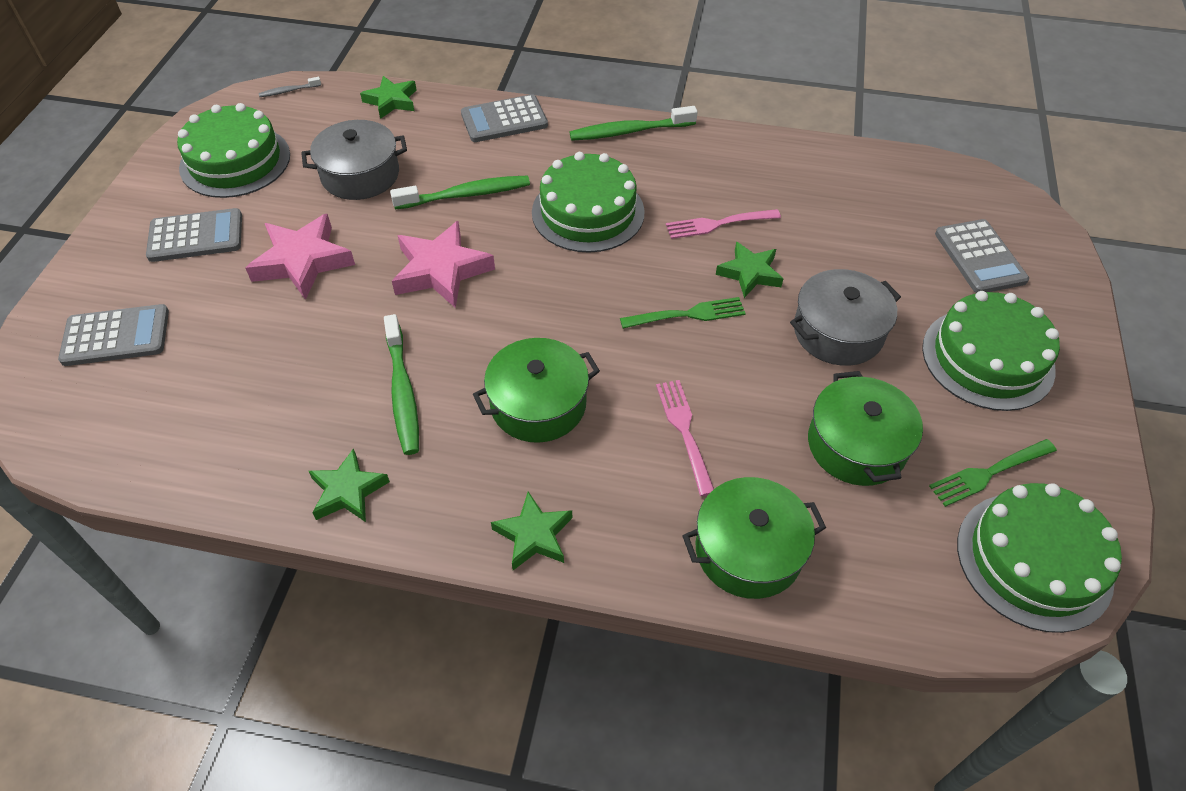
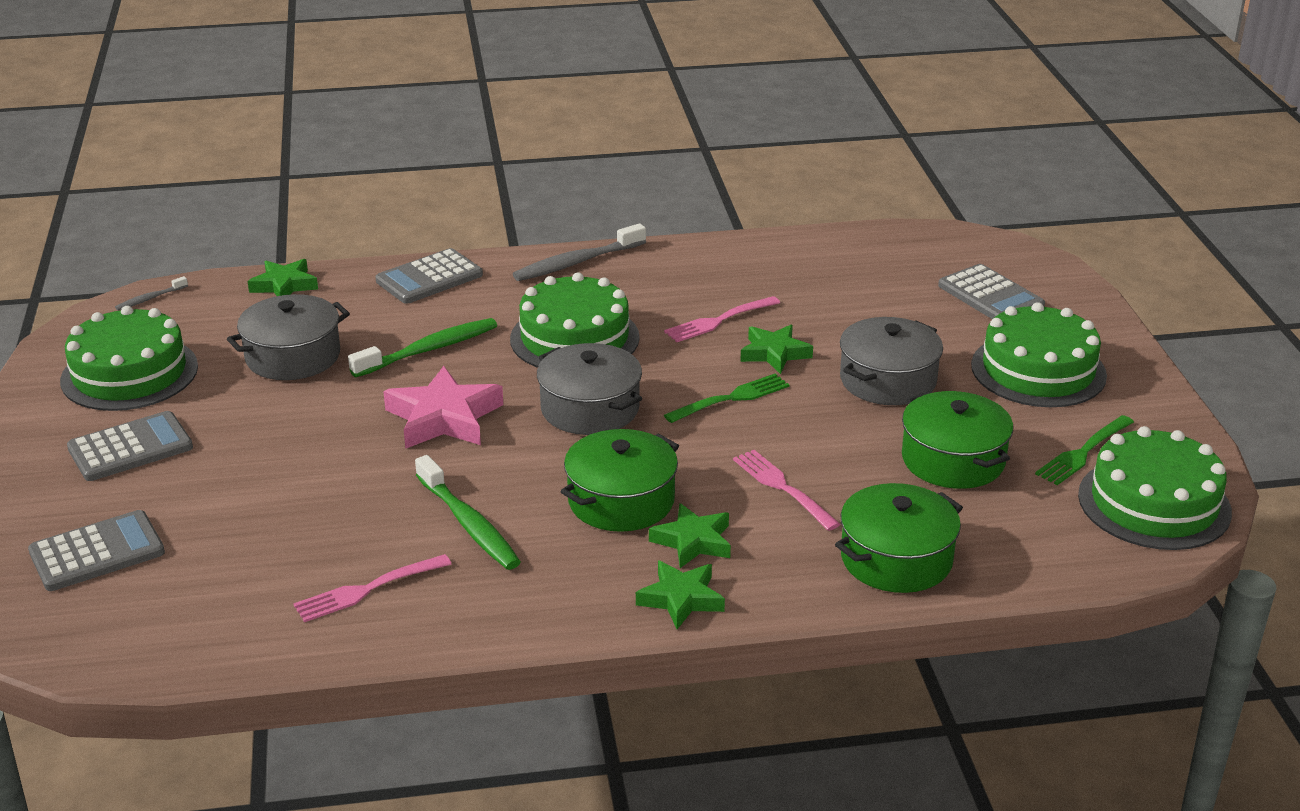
camera: 20 degrees left, 20 degrees down
(289, 439) = (368, 589): none -> pink fork
(302, 261) = (277, 443): pink star -> none
(348, 491) = (463, 613): green star -> green star (693, 541)
(563, 293) = (590, 409): none -> grey pot
(629, 131) = (577, 262): green toothbrush -> grey toothbrush

